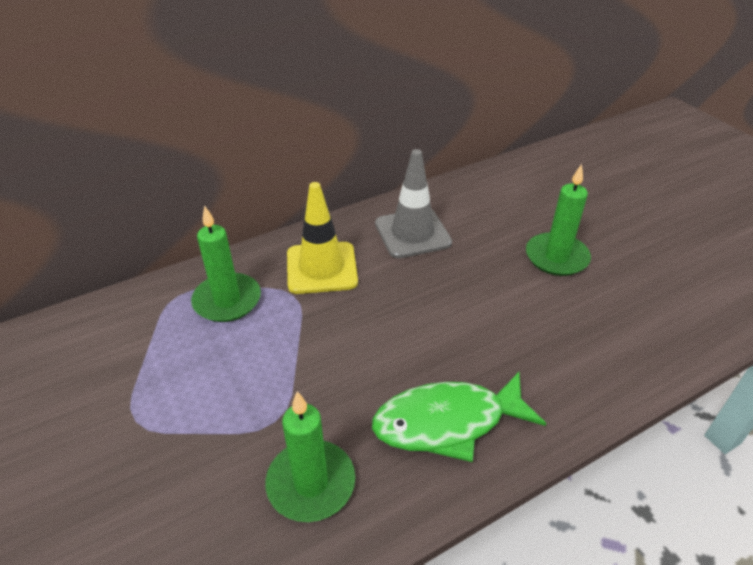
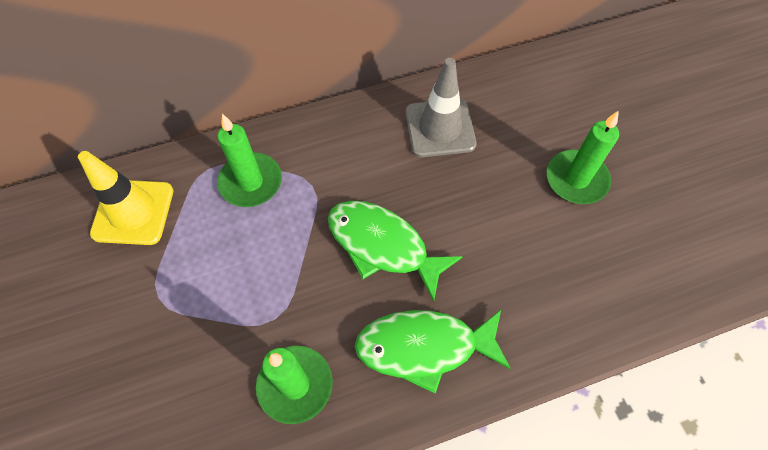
camera: 10 degrees right, 20 degrees up
(321, 268) = (344, 157): yellow traffic cone -> yellow traffic cone (133, 212)
(379, 337) = (382, 245): none -> green fish

